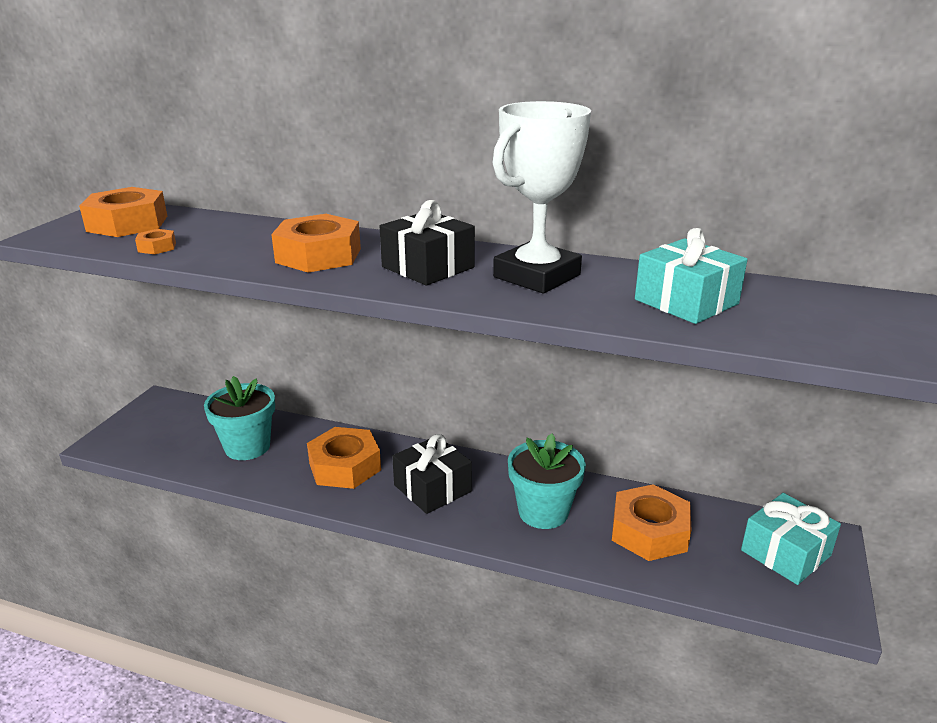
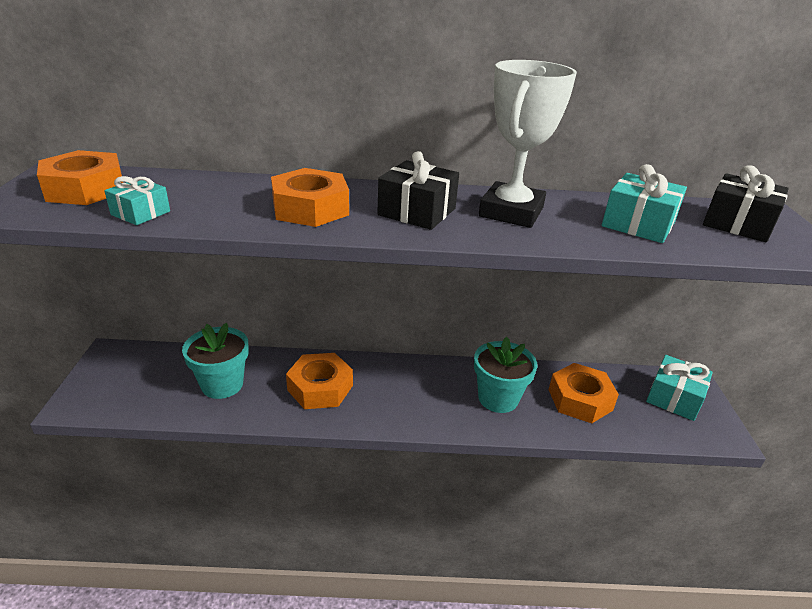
camera: 20 degrees left, 5 degrees up
(157, 247) = (141, 213): orange nut -> turquoise gift
(432, 488) = (403, 394): black gift -> black gift (738, 224)

